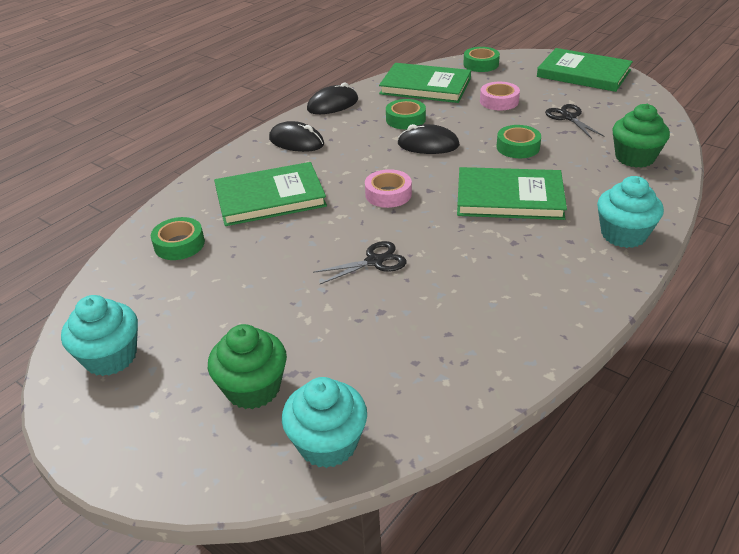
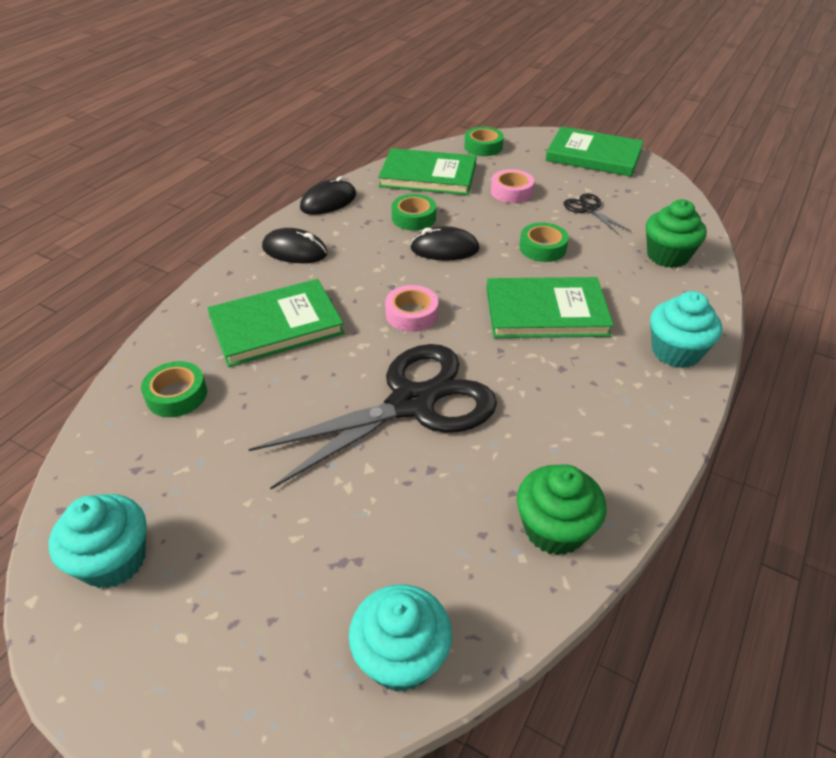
camera: 10 degrees left, 5 degrees up
(253, 388) = (298, 588): green cupcake -> green cupcake (554, 529)
(374, 261) = (411, 403): black scissors -> black scissors, size x2.28

